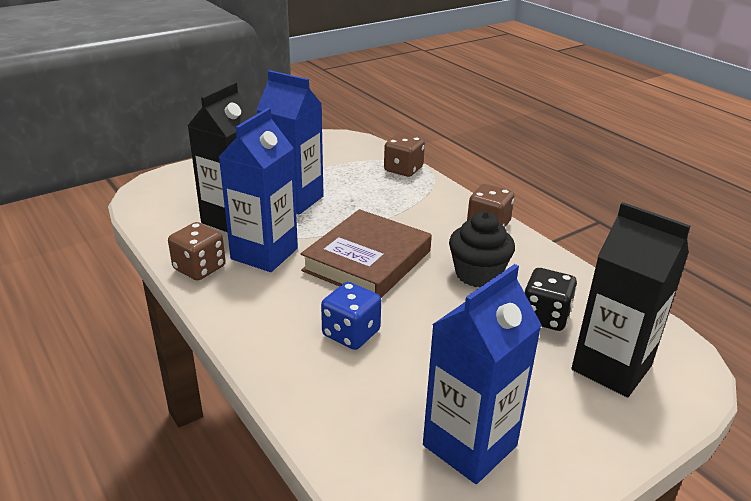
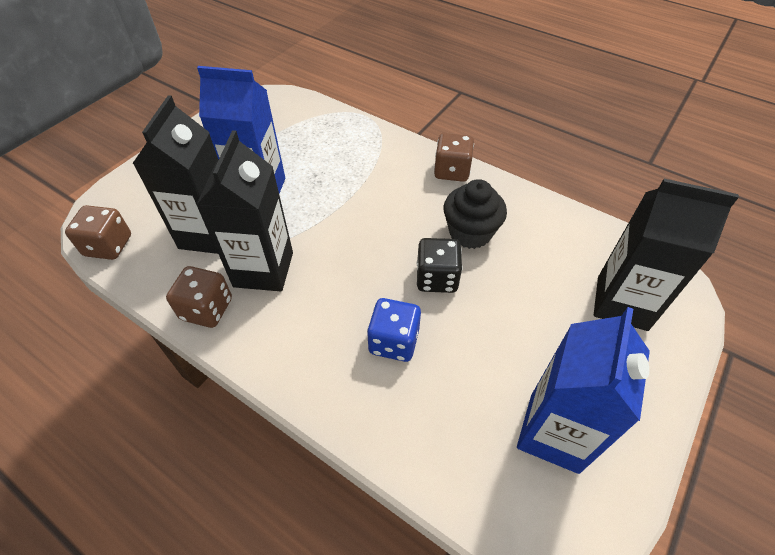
camera: 20 degrees left, 20 degrees up
(264, 254) = (263, 269): blue carton -> black carton
(367, 261) = (366, 247): brown book -> none
(403, 169) = (345, 123): brown dice -> brown dice (108, 246)
(545, 317) = (546, 264): black dice -> black dice (437, 278)

